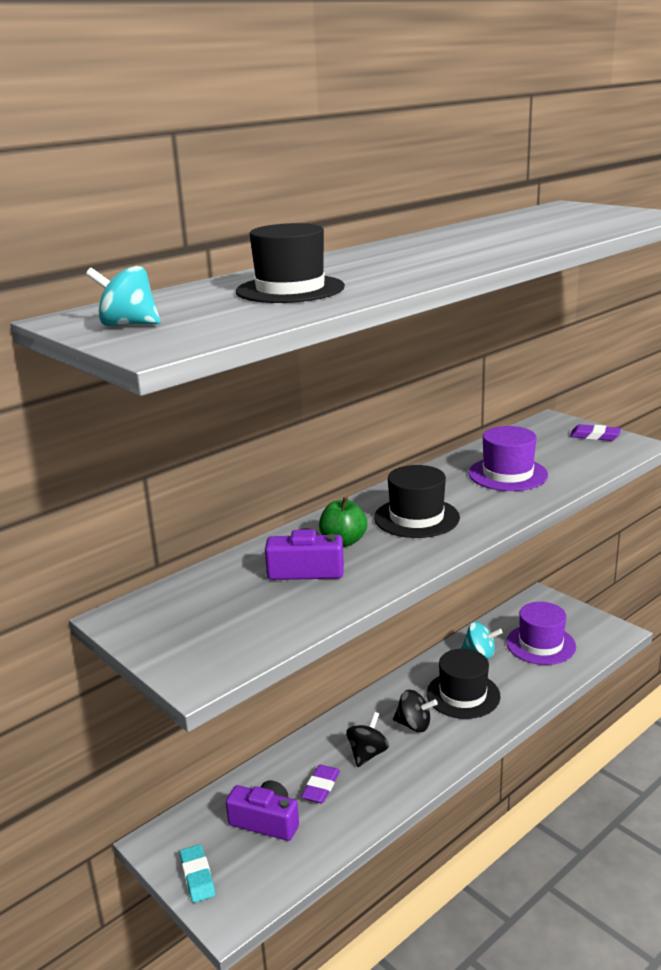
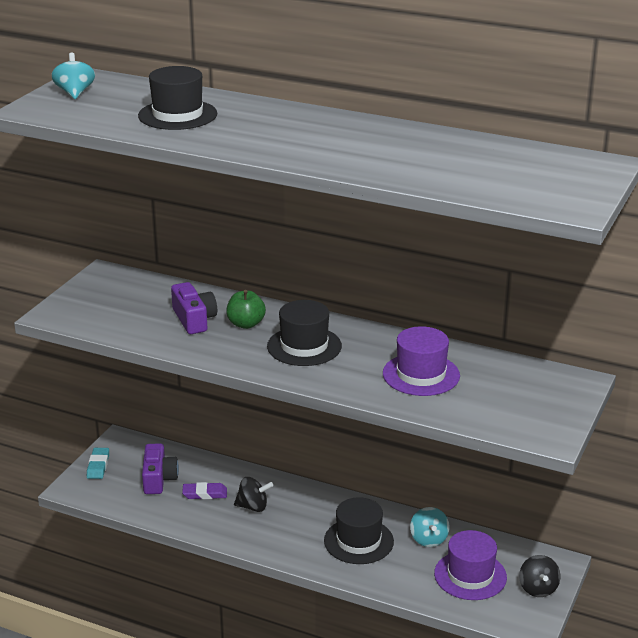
camera: 65 degrees right, 5 degrees up
(197, 876) = (98, 466): turquoise eraser -> turquoise eraser turned 45 degrees counterclockwise
(414, 725) = (301, 522): black spinning top -> black spinning top (538, 589)
(595, 436) = (555, 411): purple eraser -> none

